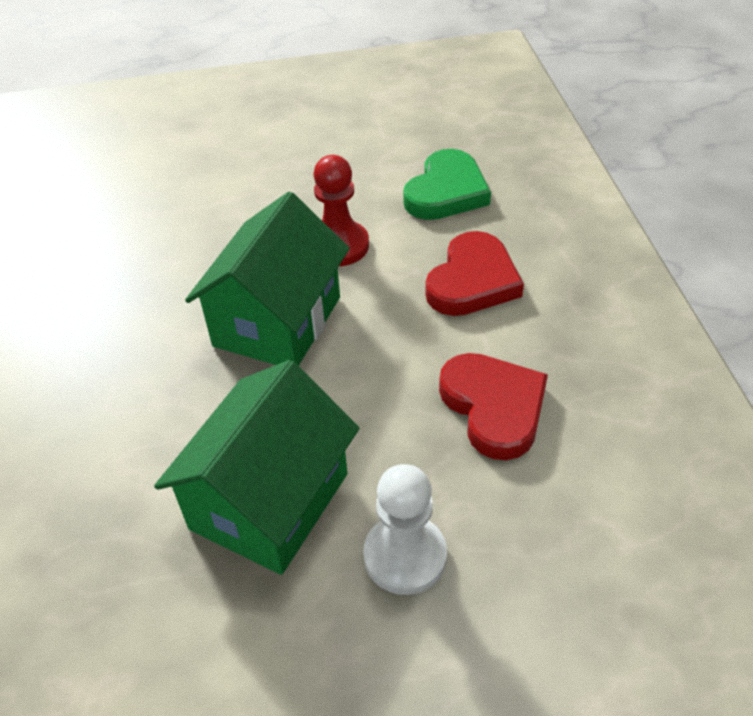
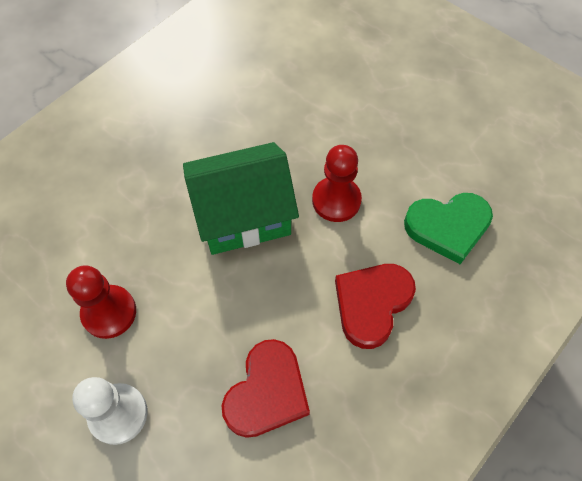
camera: 50 degrees right, 15 degrees up
(269, 501) = (109, 312): green house -> red pawn
(472, 281) = (372, 304): red heart -> red heart turned 135 degrees clockwise

